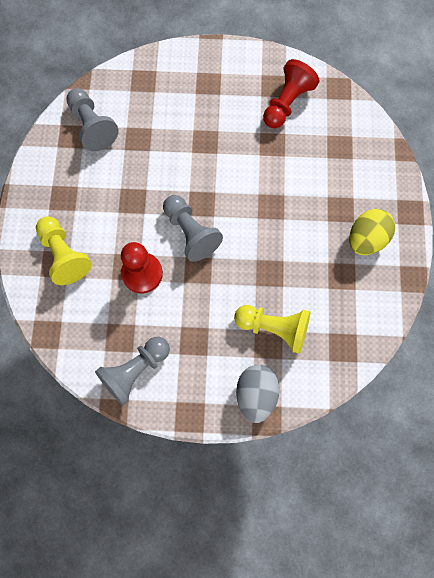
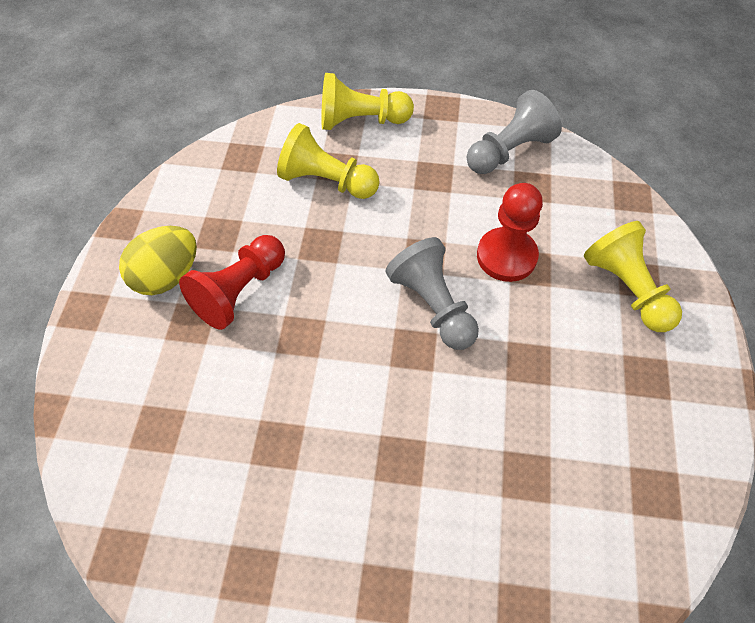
camera: 175 degrees left, 15 degrees down
(92, 126) = (617, 509): grey pawn -> none
(256, 394) = (361, 120): grey egg -> yellow pawn
(287, 103) = (231, 528): red pawn -> red pawn (239, 291)

